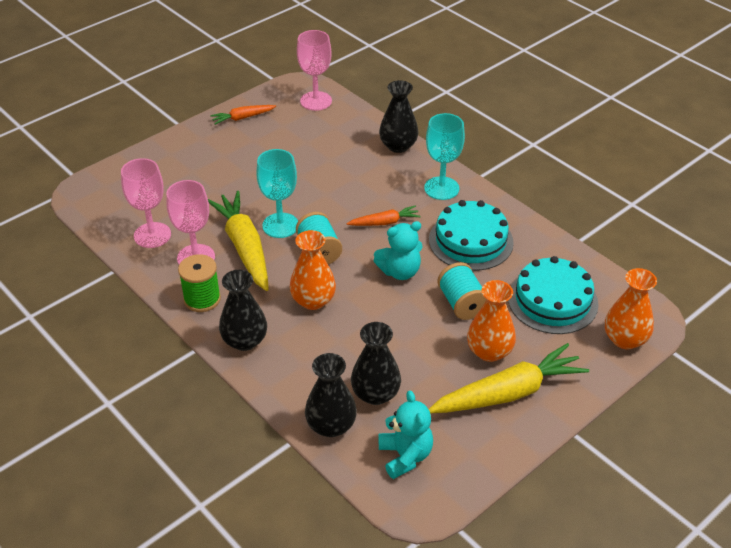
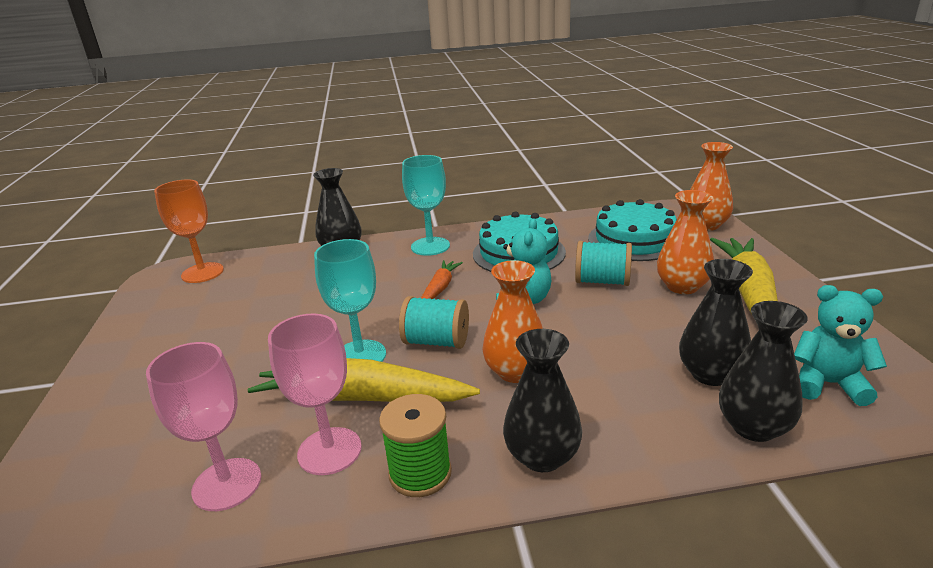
camera: 55 degrees left, 15 degrees down
(243, 118) = (141, 326): orange carrot -> none
(316, 101) = (202, 273): pink goblet -> orange goblet

